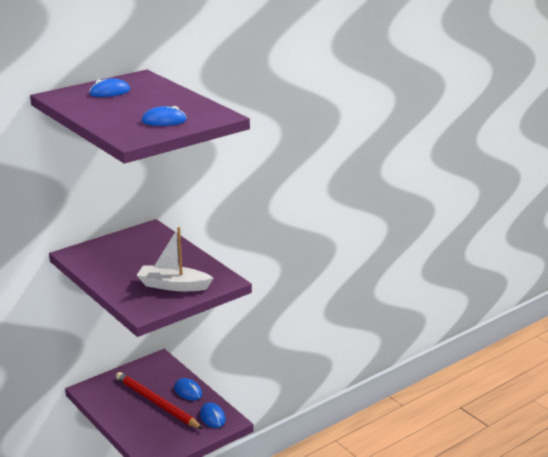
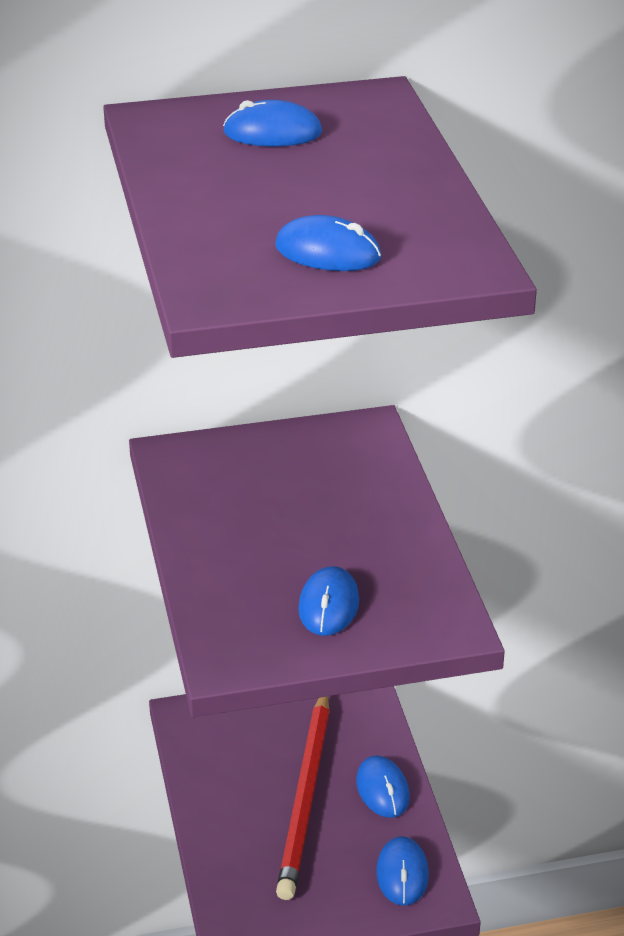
camera: 25 degrees right, 10 degrees up
(156, 403) = (306, 797): red pencil -> red pencil turned 150 degrees counterclockwise
(173, 286) = (329, 605): white boat -> blue mouse

